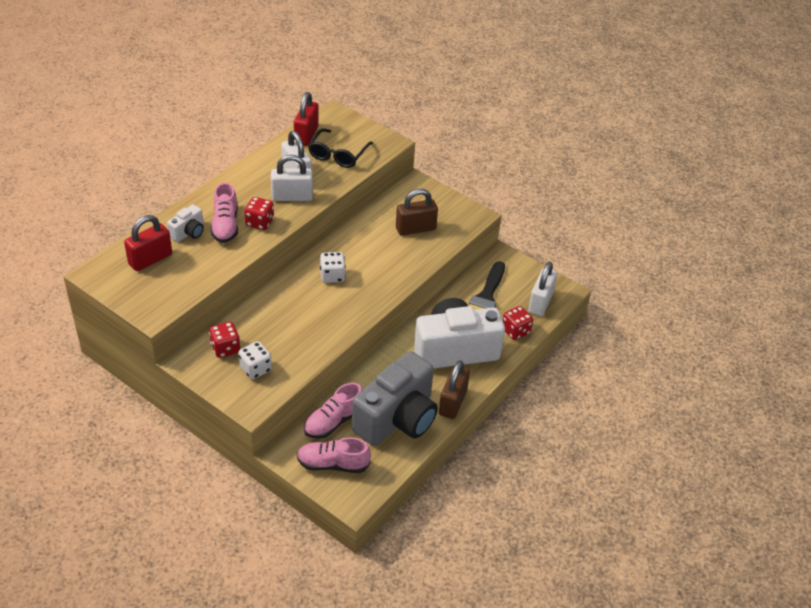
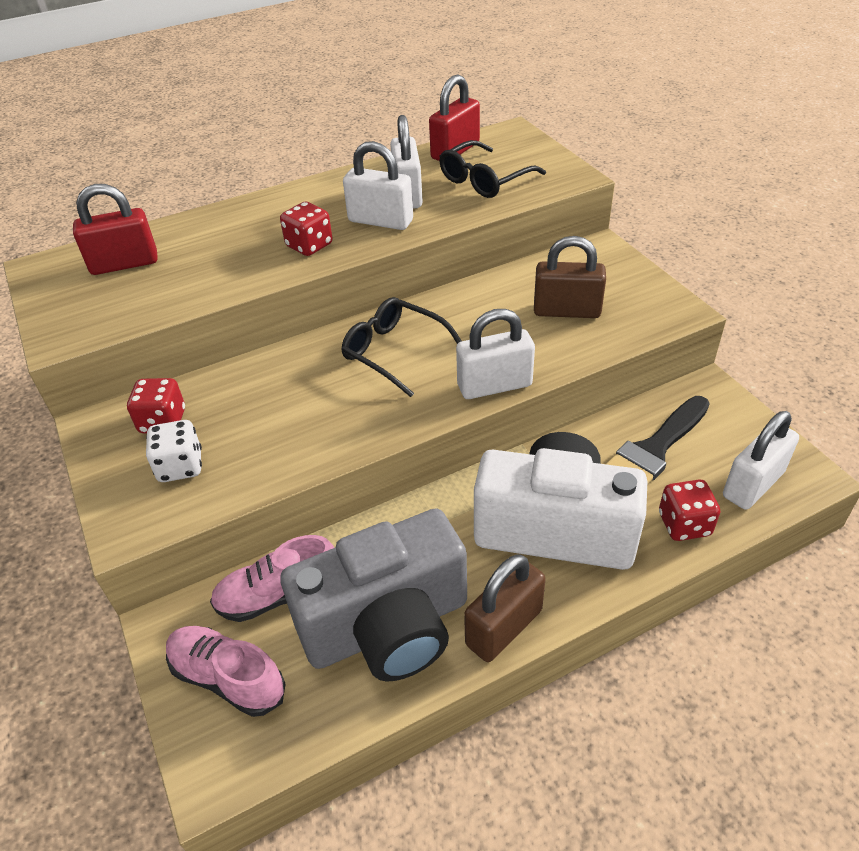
camera: 30 degrees right, 0 degrees up
(188, 232) = (203, 240): white camera -> none
(225, 225) = (259, 240): pink shoe -> none
(332, 276) = (394, 352): white dice -> black glasses
(399, 282) = (494, 385): none -> white padlock

